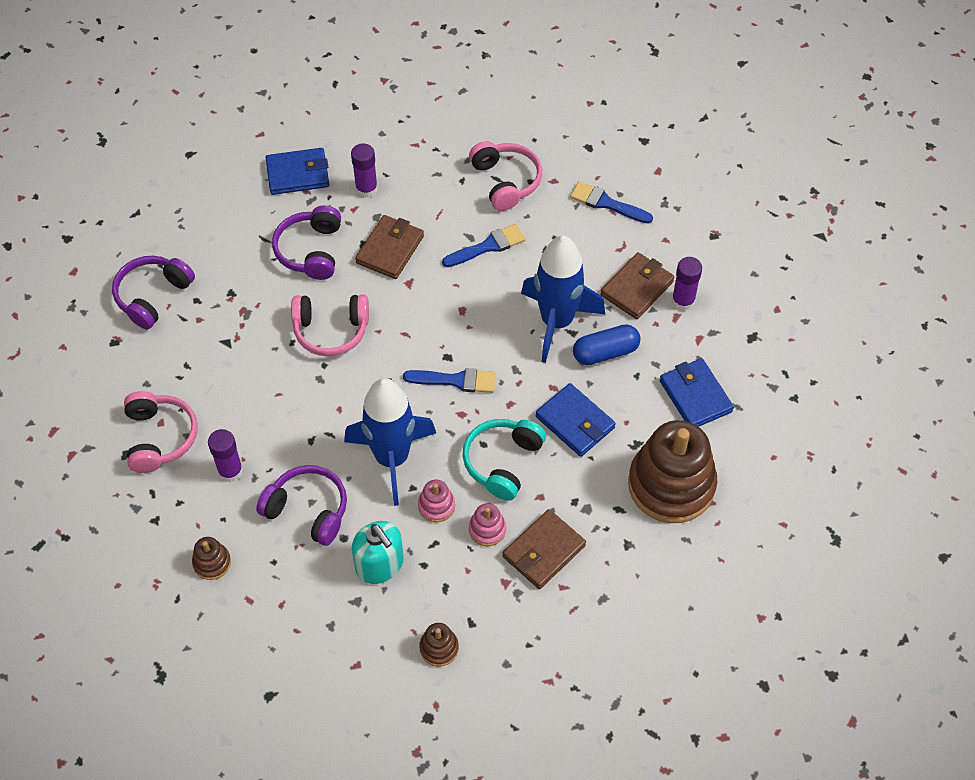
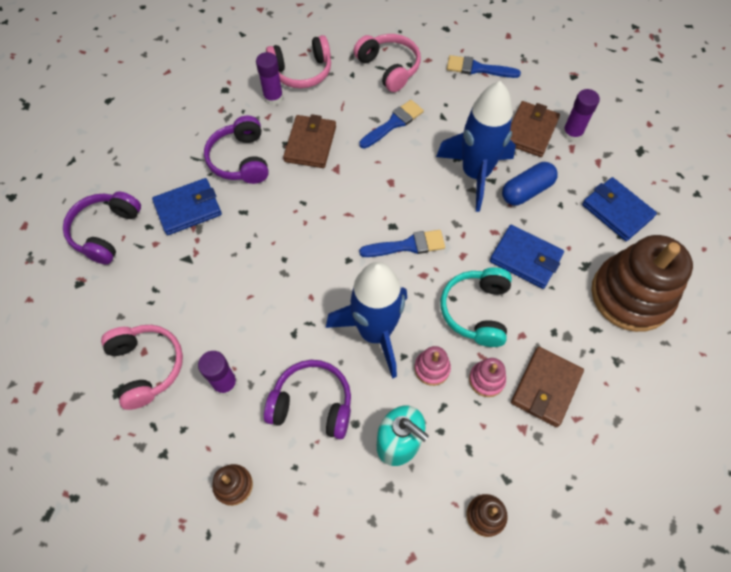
camera: 15 degrees left, 5 degrees up
(298, 174) = (210, 97): blue wallet -> blue wallet (188, 208)
(331, 330) = (280, 226): pink headphones -> pink headphones (302, 71)

